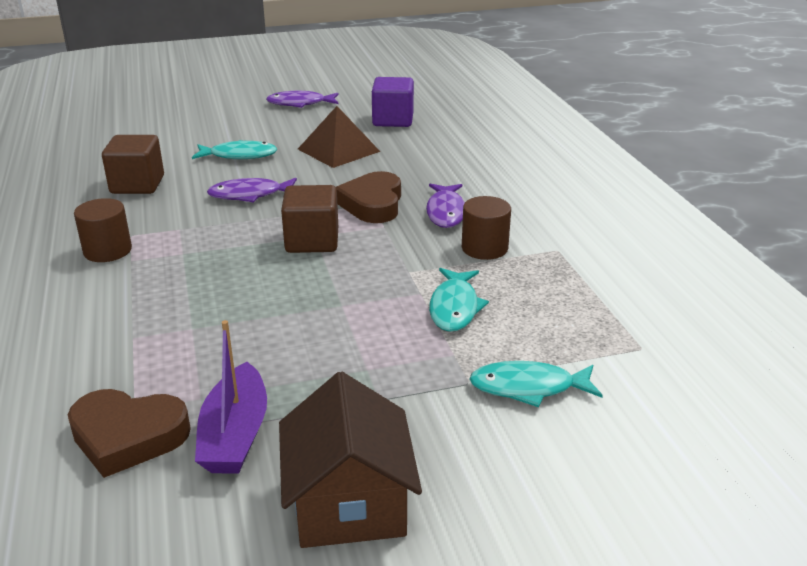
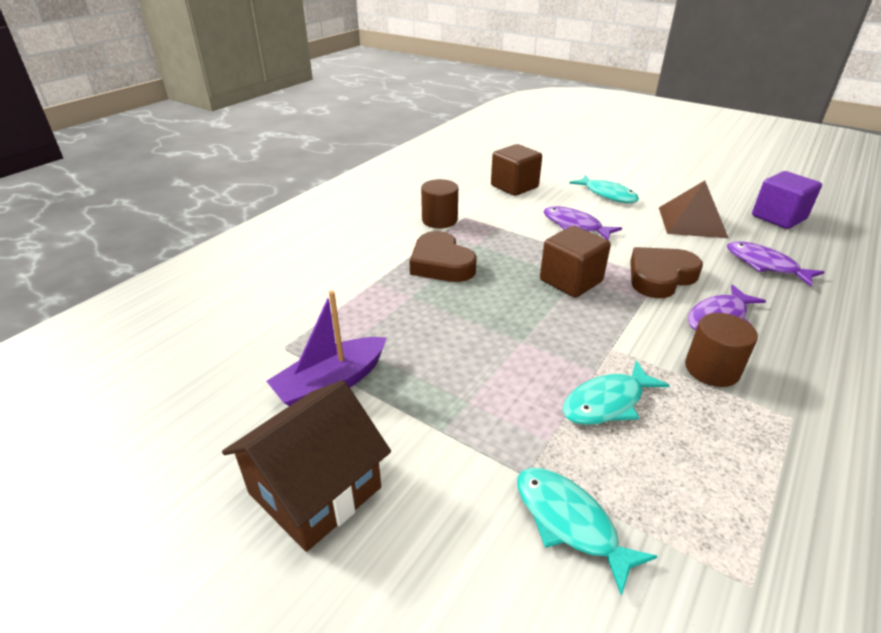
camera: 50 degrees right, 5 degrees up
(128, 436) = (287, 340): brown heart -> brown heart (441, 264)
(300, 103) = (710, 174): purple fish -> purple fish (765, 265)

